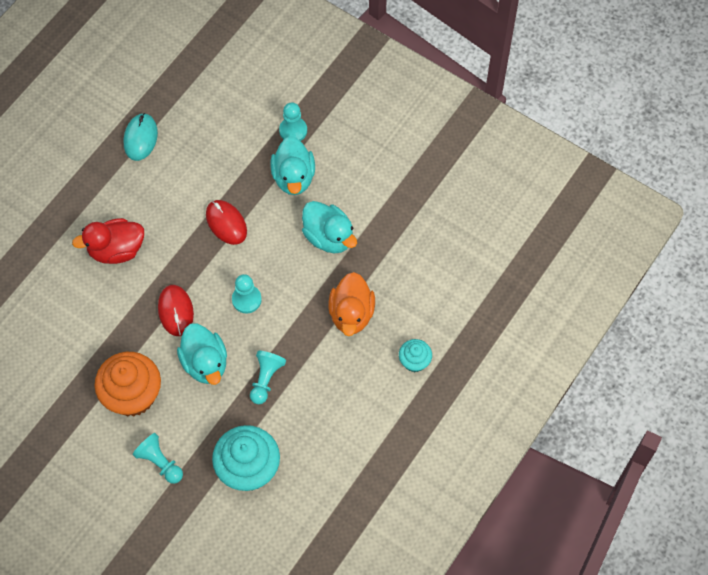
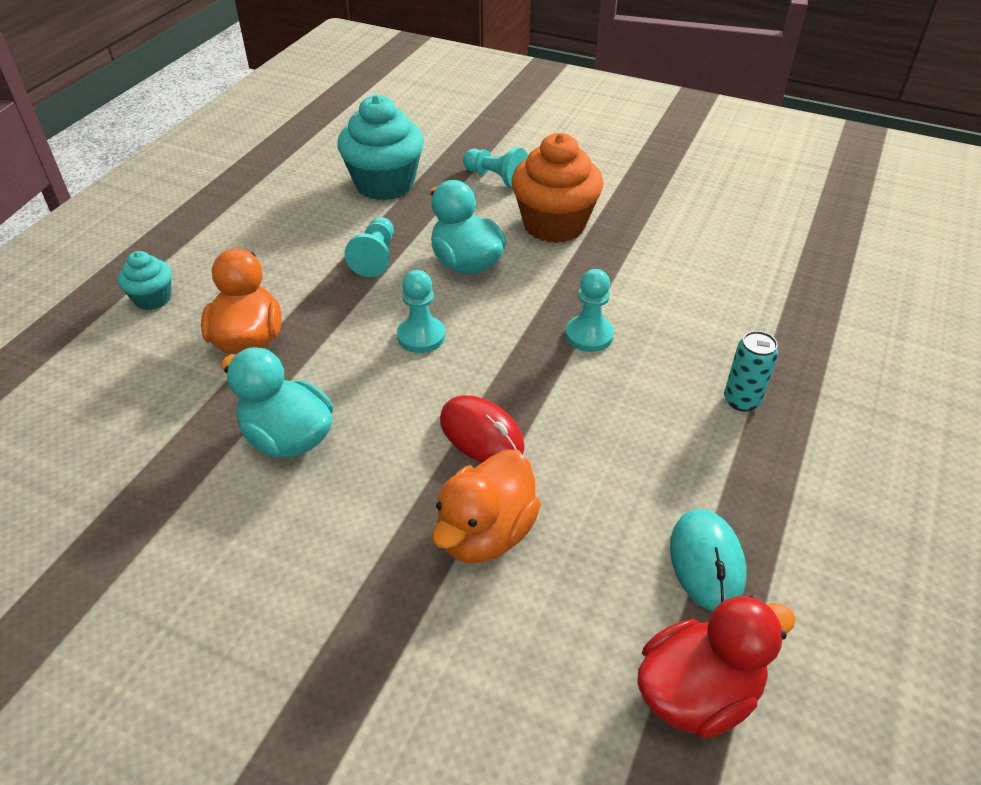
camera: 170 degrees right, 20 degrees down
(79, 222) = (741, 400): none -> turquoise can
(116, 250) = (657, 371): red duck -> red duck (697, 692)
(175, 311) = (528, 310): red mouse -> none
(237, 167) = (485, 533): none -> orange duck
(293, 130) = (376, 632): turquoise pawn -> turquoise pawn (589, 335)
(293, 177) = (364, 531): turquoise duck -> none

